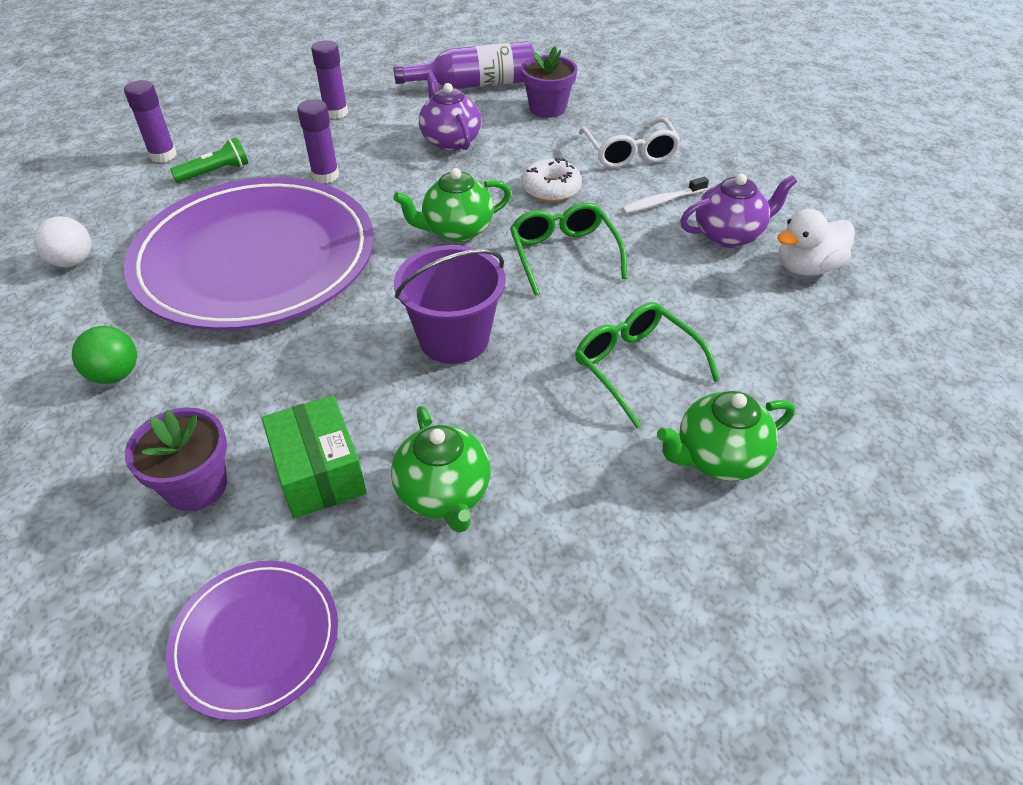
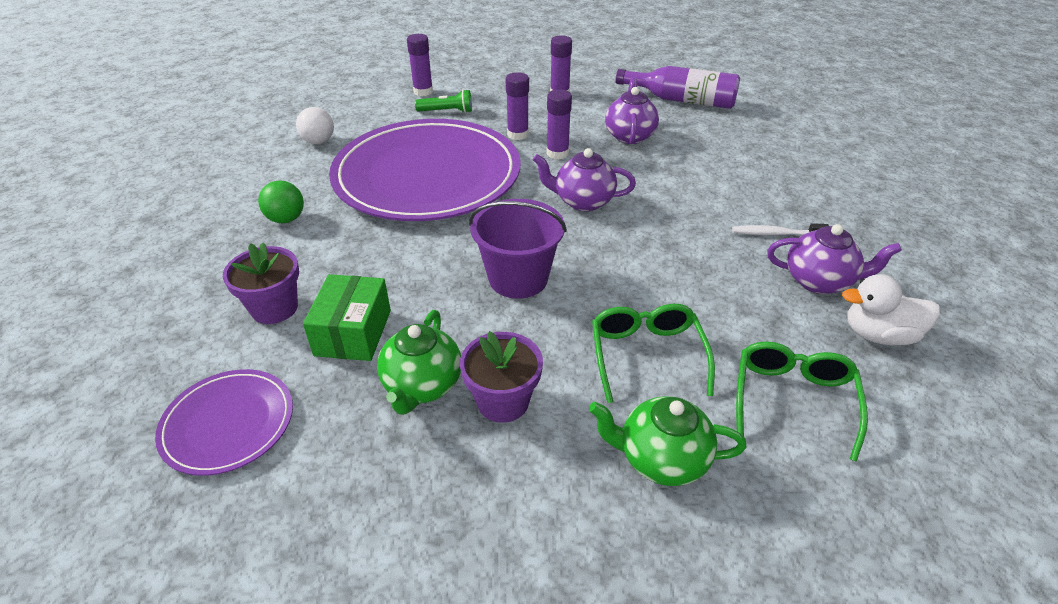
camera: 30 degrees right, 5 degrees down
(388, 184) = (557, 153): none -> purple glue stick
(456, 230) = (582, 201): green teapot -> purple teapot
(547, 108) = (729, 133): purple flower pot -> purple flower pot (503, 401)
(551, 189) = (683, 194): white donut -> none
(563, 254) = (654, 247): green glasses -> green glasses (793, 399)
(630, 153) = (776, 187): white glasses -> none

